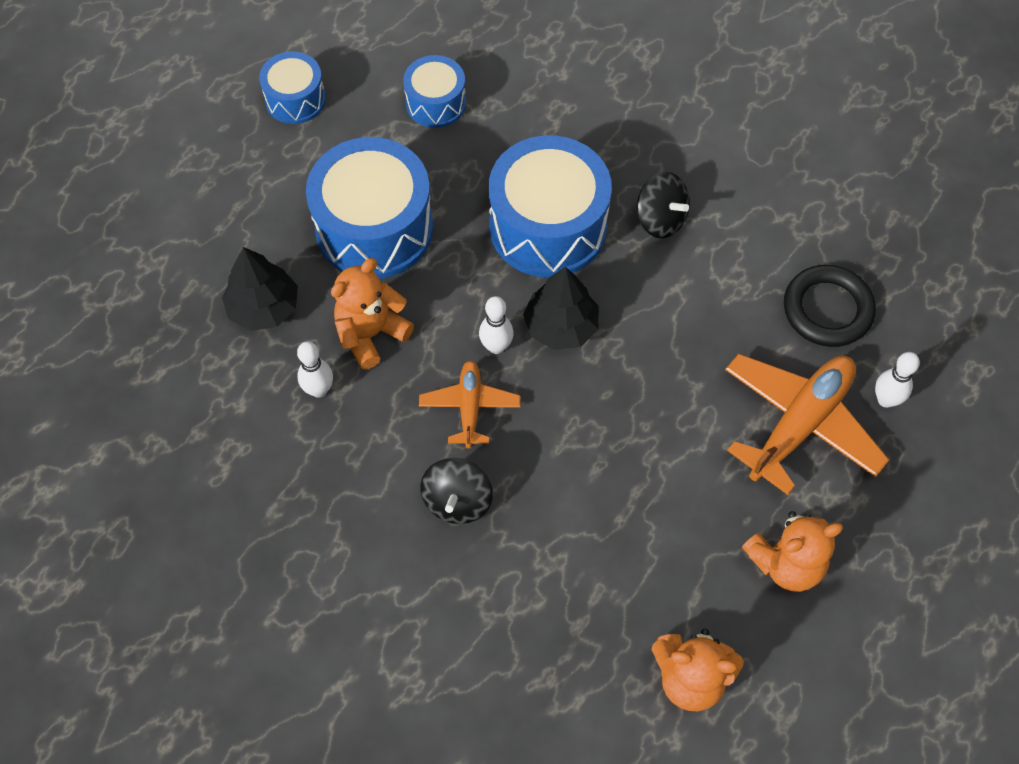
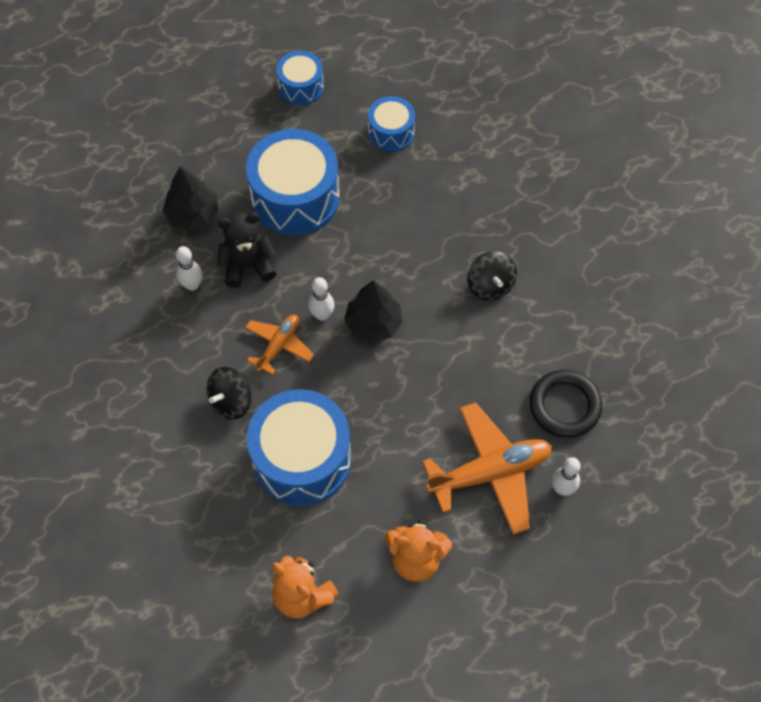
camera: 30 degrees right, 0 degrees up
(371, 334) = (248, 265): orange teddy bear -> black teddy bear
(548, 226) = (410, 252): blue drum -> blue drum (302, 458)

